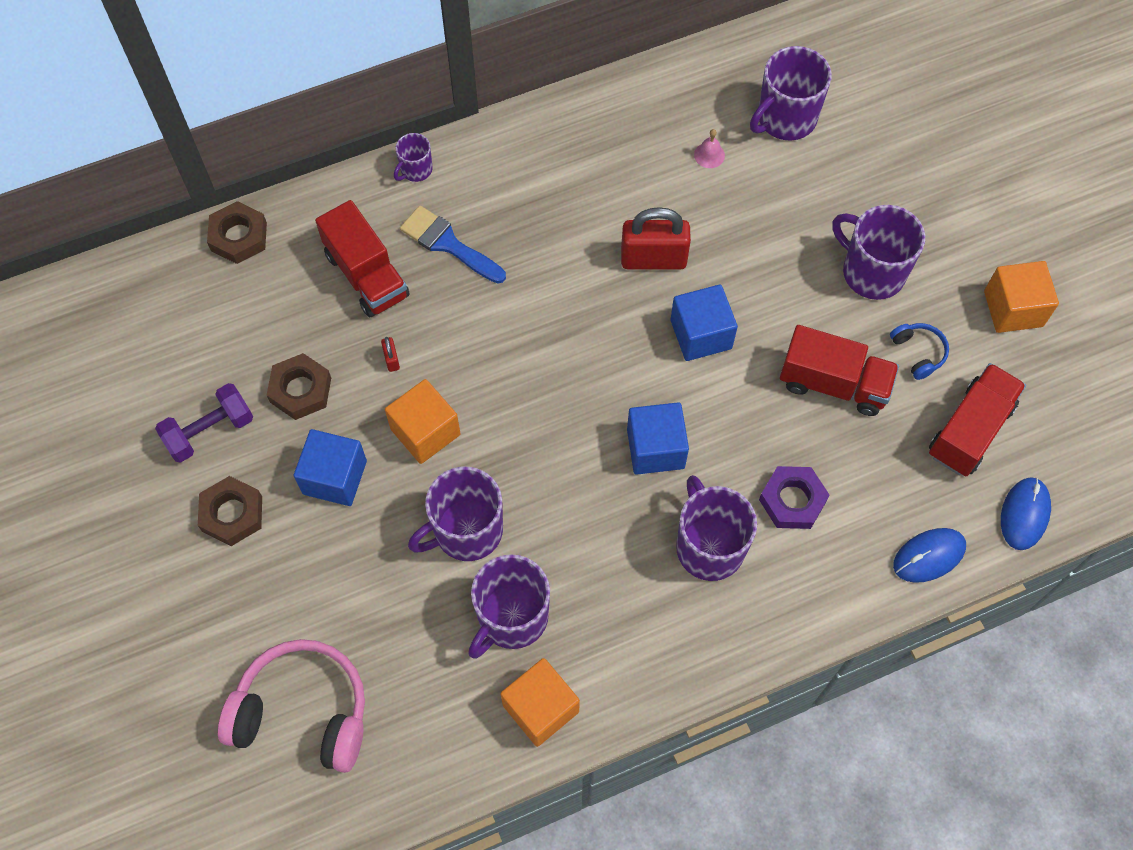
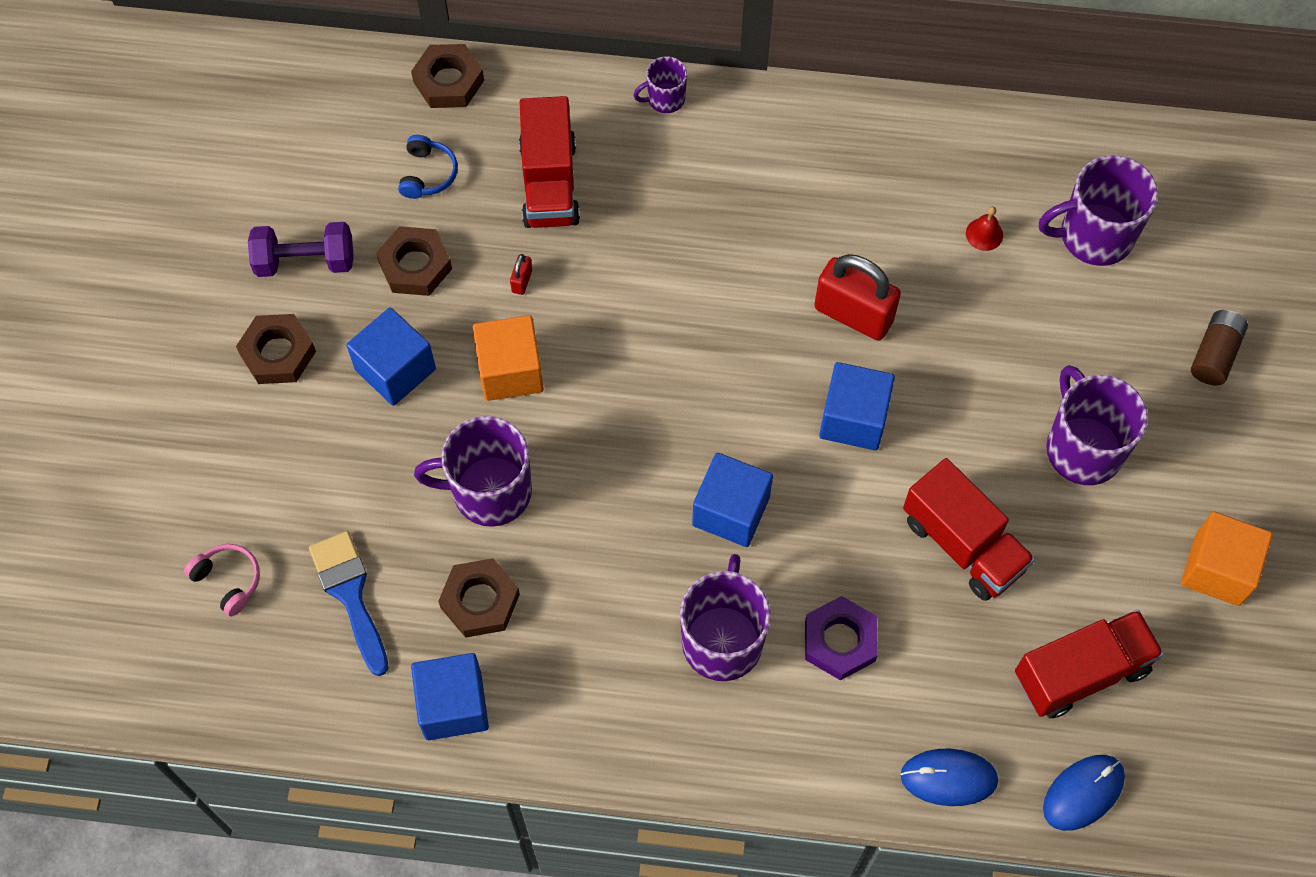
camera: 30 degrees right, 0 degrees up
(303, 712) = (228, 580): pink headphones -> pink headphones, size x0.46
(448, 244) = (650, 192): blue brush -> blue brush (350, 595)
(511, 618) = (480, 601): purple mug -> brown nut
(540, 708) = (453, 705): orange cube -> blue cube
(709, 155) = (984, 234): pink bell -> red bell
(918, 161) = (1214, 354): none -> brown battery
(918, 353) = (1078, 560): blue headphones -> blue headphones (427, 174)

